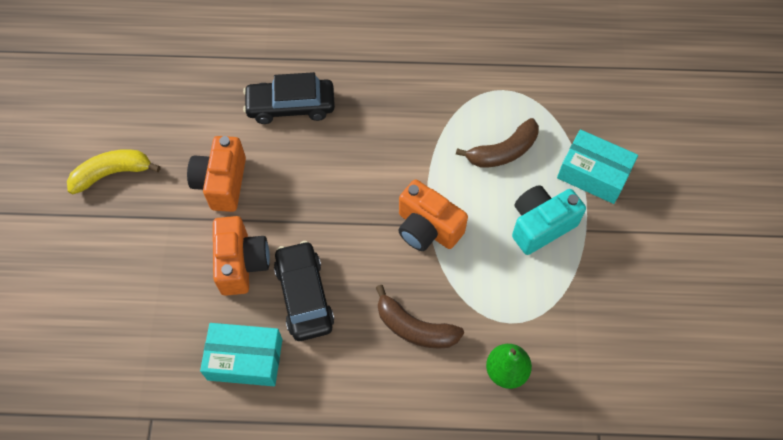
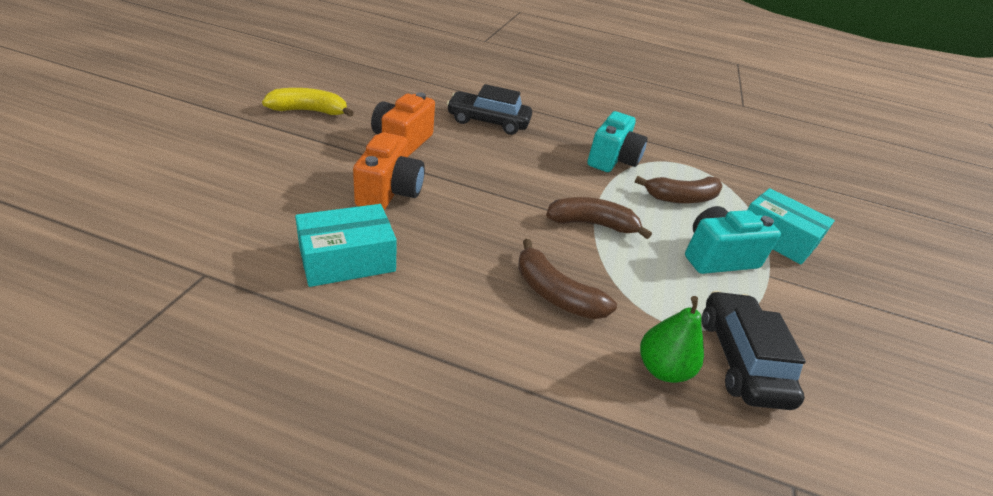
camera: 10 degrees right, 25 degrees down
(245, 359) = (347, 259): turquoise box -> turquoise box turned 45 degrees counterclockwise
(304, 296) = (441, 232): black car -> black car (741, 359)
(427, 228) = (592, 224): orange camera -> brown banana
(429, 117) = (612, 160): none -> turquoise camera

